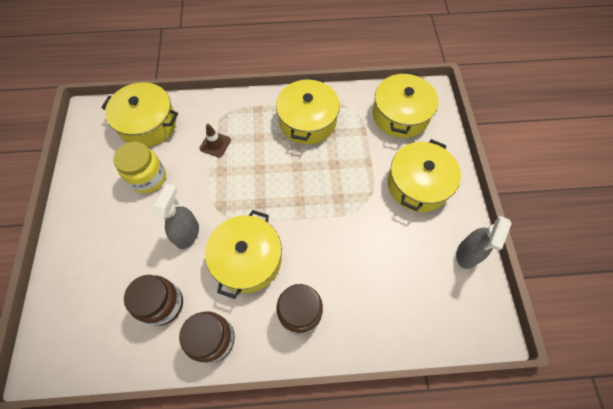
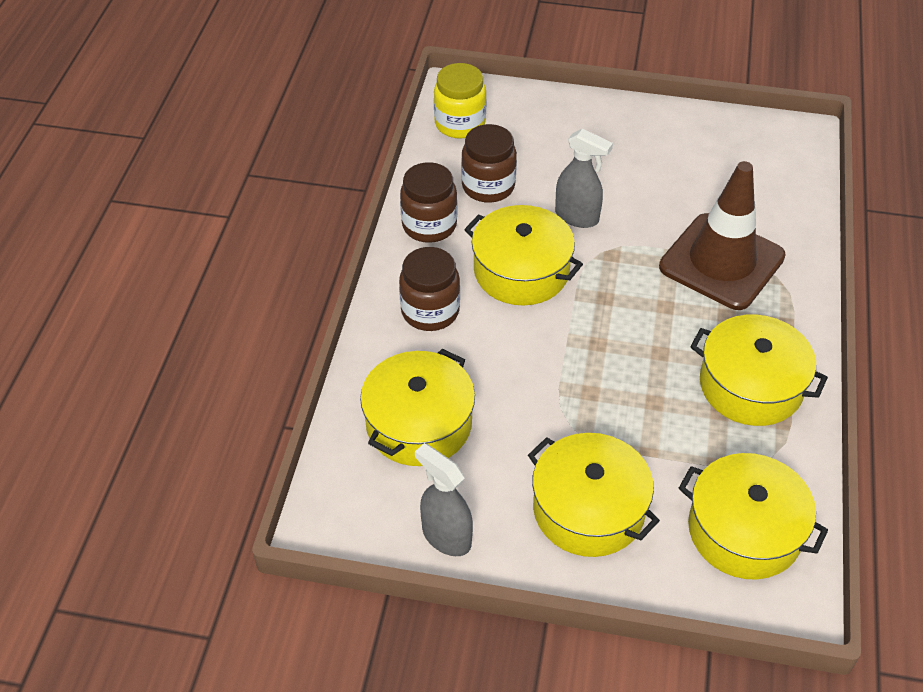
camera: 105 degrees right, 15 degrees down
(148, 124) = (773, 192): yellow pot -> yellow pot (419, 423)
(148, 178) = (675, 186): yellow jar -> yellow jar (460, 124)
(215, 144) = (721, 262): brown traffic cone -> brown traffic cone, size x2.48

